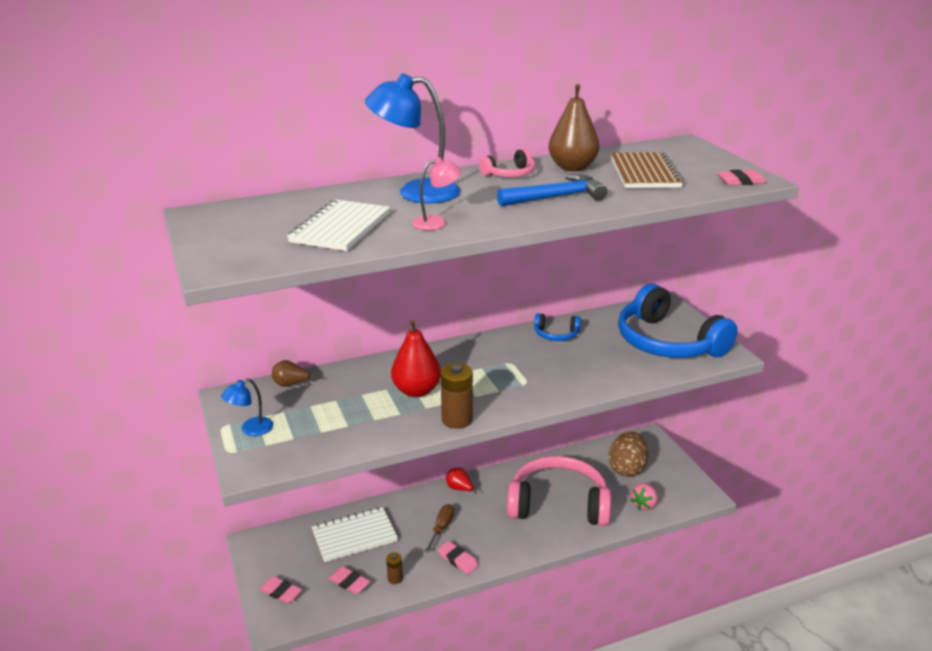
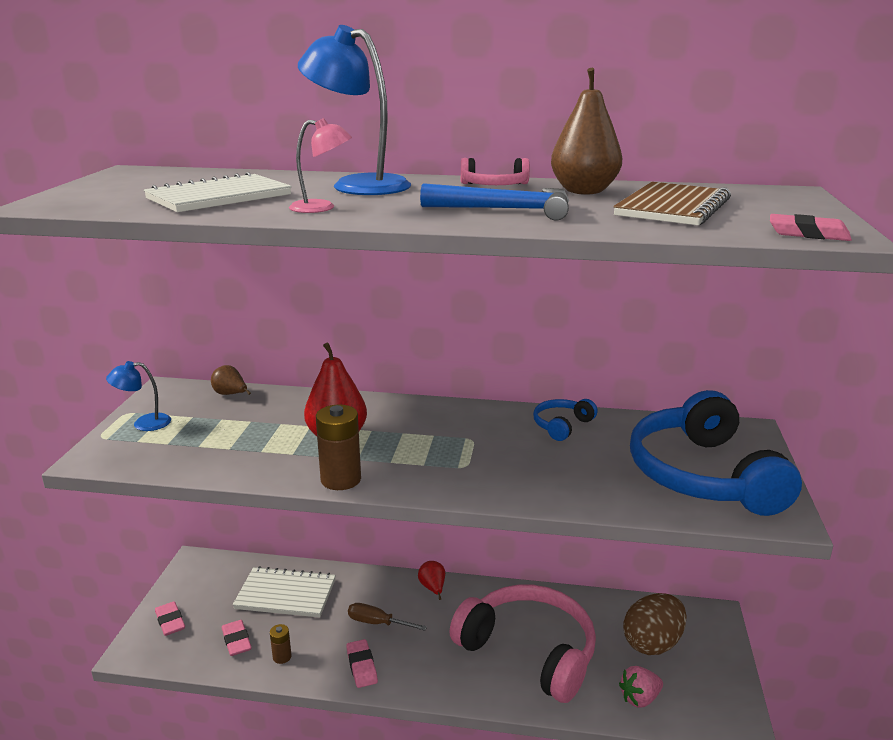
camera: 30 degrees right, 5 degrees down
(441, 528) = (377, 623): brown screwdriver -> brown screwdriver turned 120 degrees counterclockwise
(556, 334) = (562, 425): blue headphones -> blue headphones turned 90 degrees clockwise

